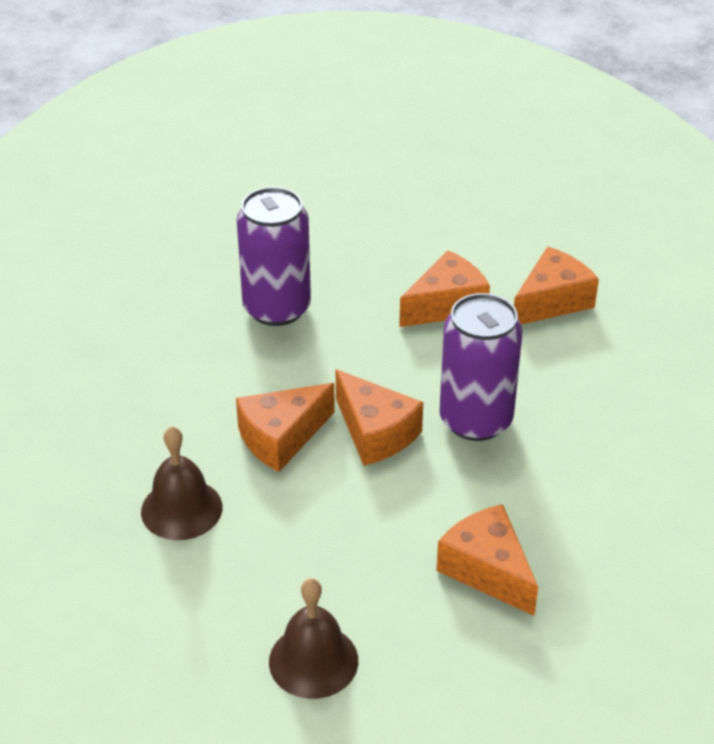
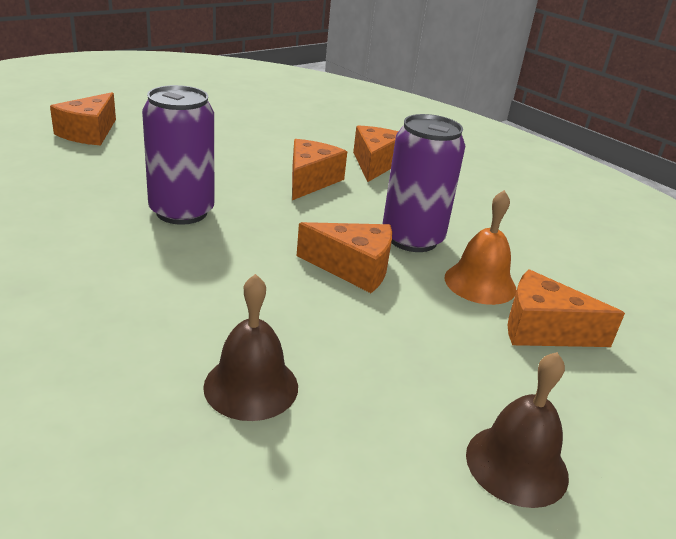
camera: 40 degrees left, 10 degrees down
(281, 438) = (282, 296): orange cheese -> orange cheese (89, 133)
(486, 497) = (480, 283): none -> orange bell

